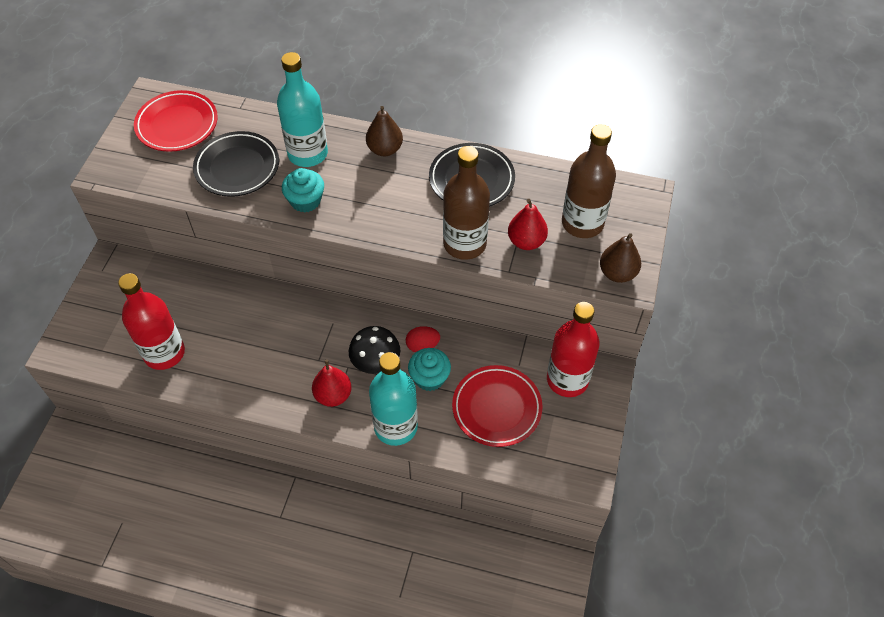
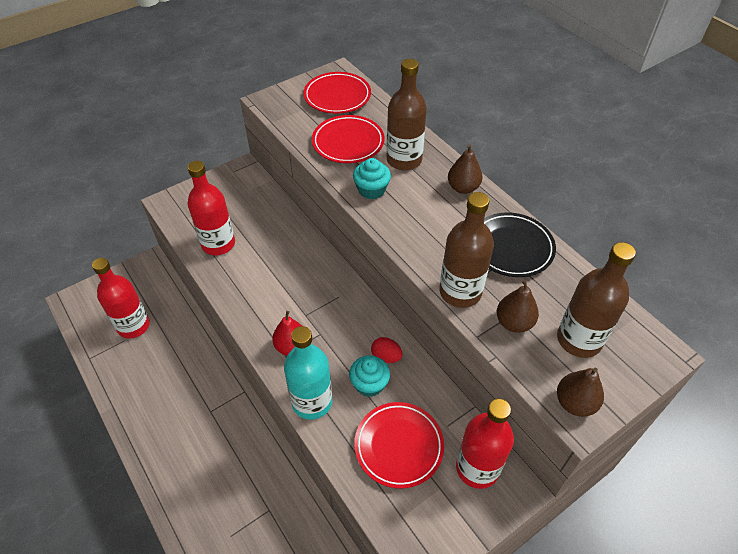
camera: 40 degrees right, 5 degrees down
(117, 502) = (133, 326): none -> red bottle
(237, 167) = (348, 143): black plate -> red plate
(307, 154) = (404, 160): turquoise bottle -> brown bottle
(375, 362) = (341, 345): black mushroom -> none
(526, 241) = (514, 323): red pear -> brown pear

